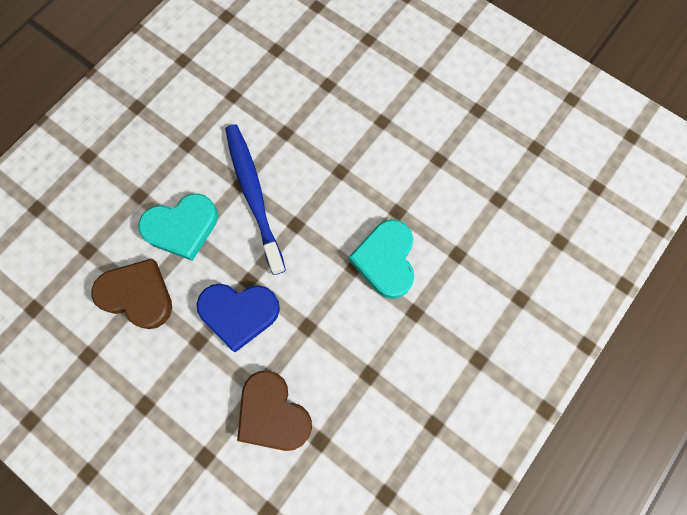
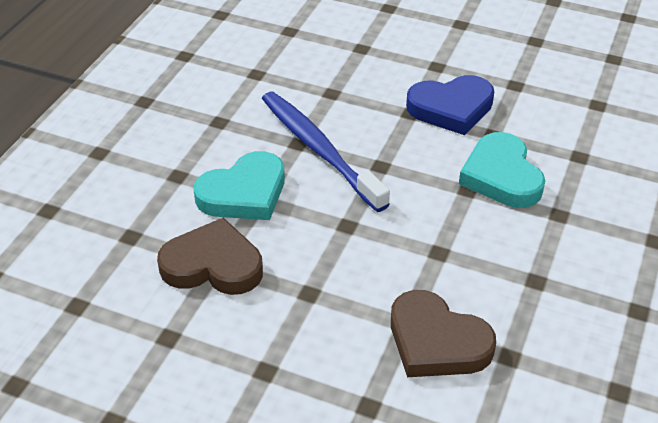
camera: 15 degrees left, 30 degrees down
(239, 313) = (349, 256): blue heart -> blue heart (451, 108)

